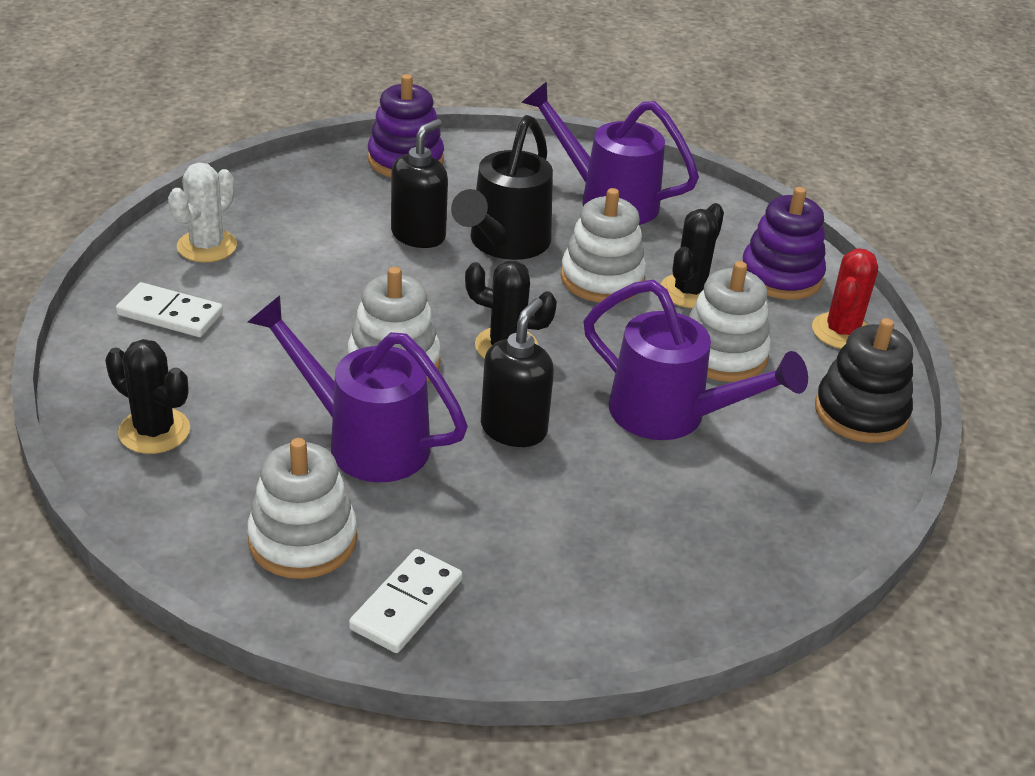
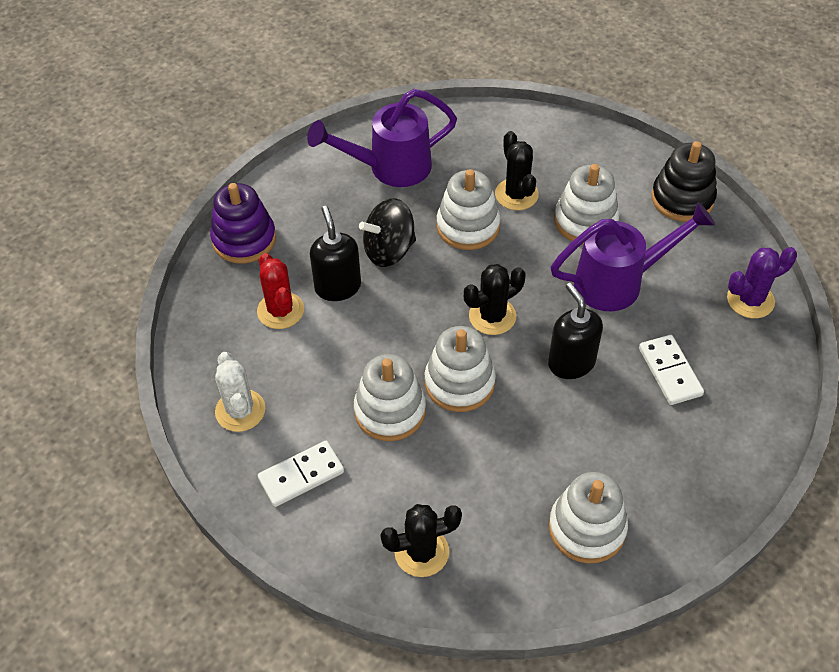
camera: 45 degrees left, 15 degrees up
(306, 333) = (390, 411): none -> white stacking toy
(363, 440) = (521, 444): purple watering can -> none
(406, 604) = (677, 508): white domino -> white domino (669, 372)
(504, 245) = (389, 250): black watering can -> black spinning top
(781, 276) = (539, 143): purple stacking toy -> none
(789, 535) = (750, 300): none -> purple cactus
(842, 332) = (611, 155): red cactus -> red cactus (280, 310)

